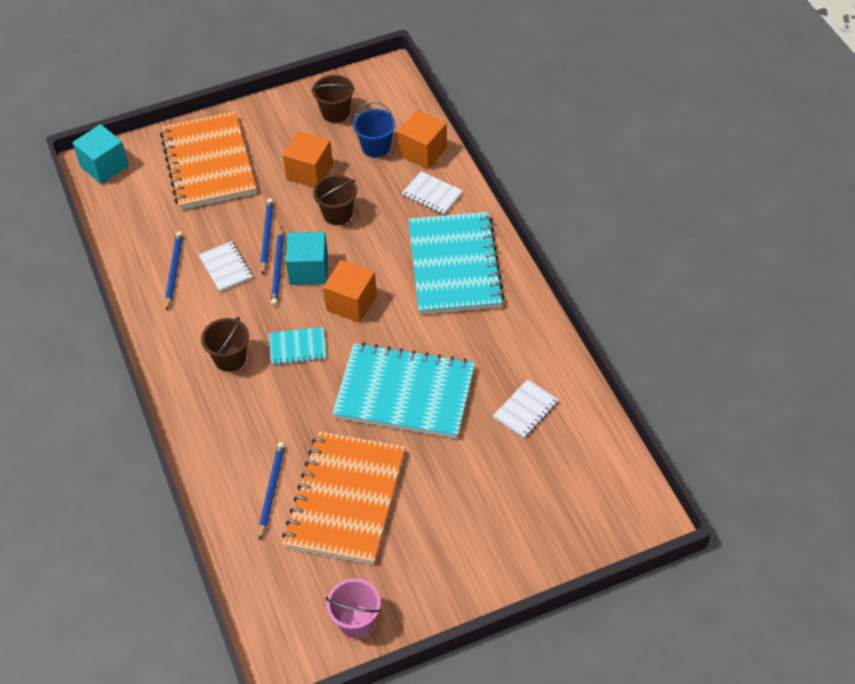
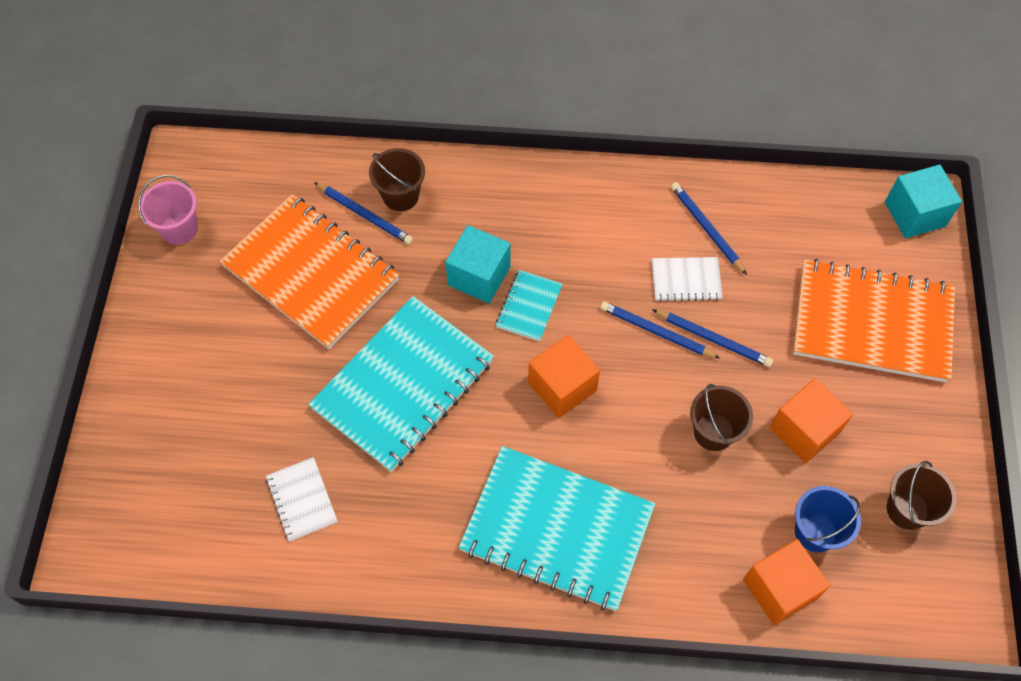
camera: 115 degrees right, 10 degrees up
(174, 271) = (707, 229): blue pencil -> blue pencil turned 150 degrees counterclockwise
(230, 359) = (551, 238): brown bucket -> brown bucket (400, 196)
(309, 270) = (637, 363): turquoise cube -> turquoise cube (479, 276)
(432, 194) = (693, 562): white notebook -> none

